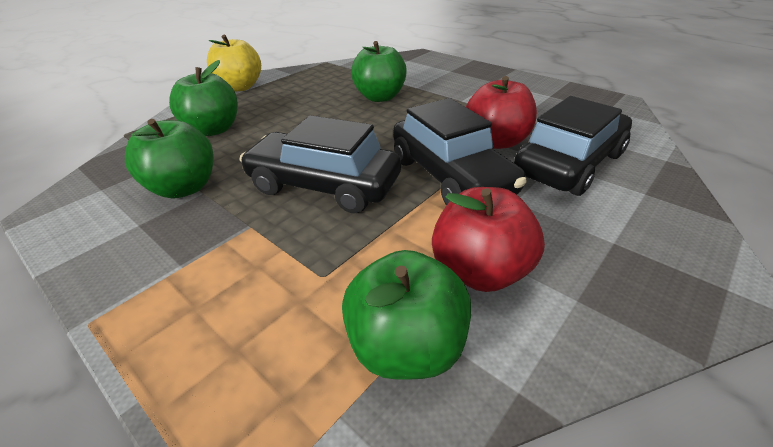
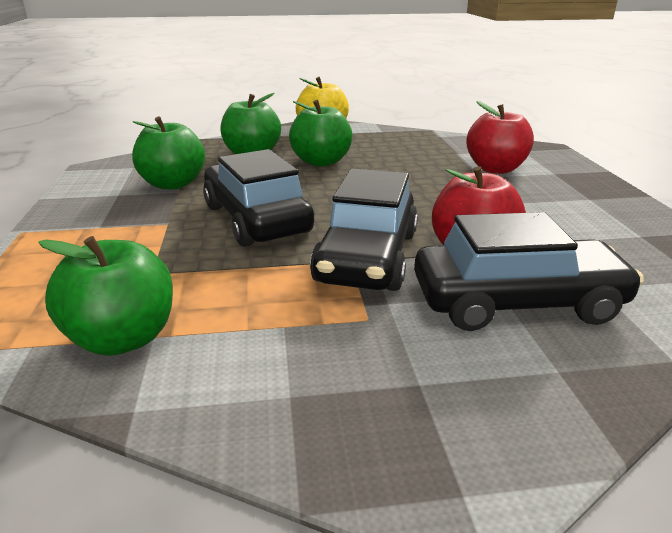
camera: 40 degrees right, 10 degrees down
(380, 97) = (426, 173): green apple -> green apple (321, 162)
(480, 271) = (254, 329): red apple -> red apple (495, 169)

